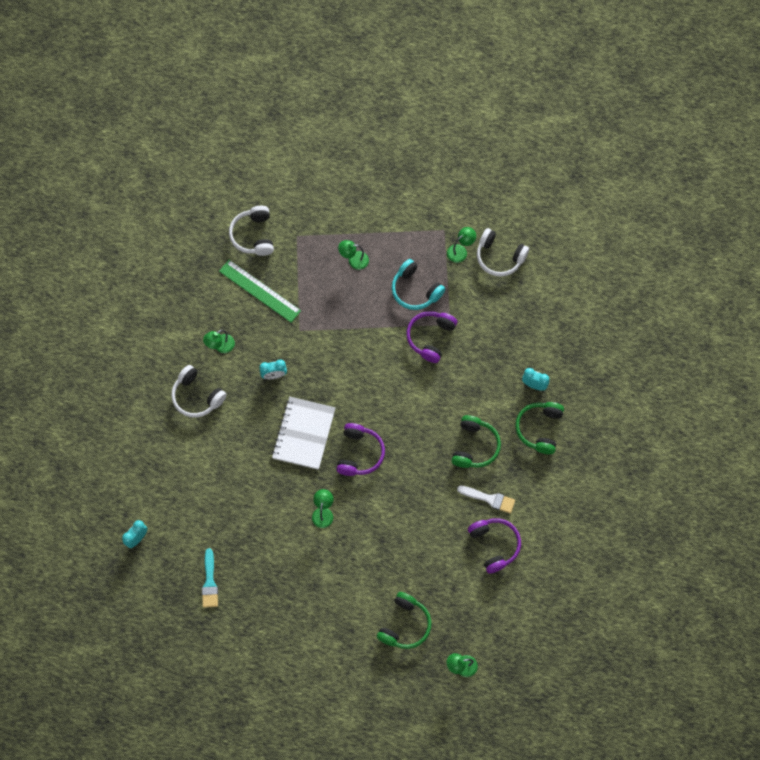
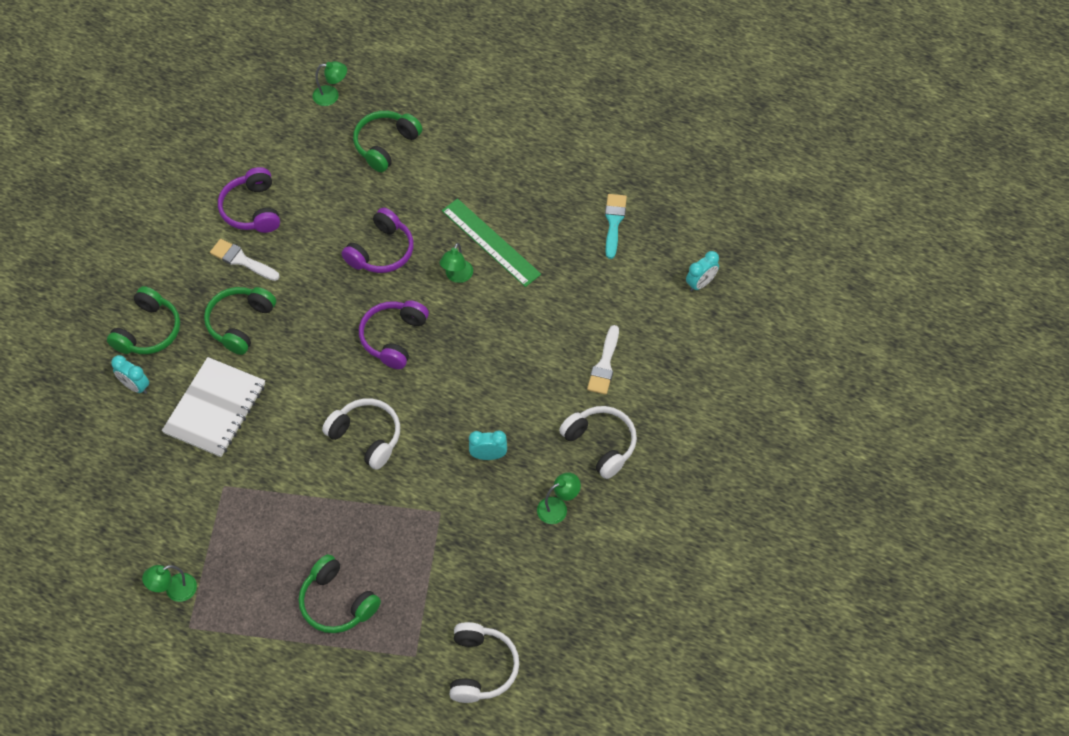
camera: 170 degrees left, 10 degrees down
(202, 458) = (604, 364): none -> white brush
(260, 291) = (487, 579): green ruler -> green ruler (490, 242)
(304, 434) = (462, 373): white notebook -> white notebook (215, 408)
(354, 260) = (337, 602): green lamp -> green headphones
(415, 290) = (258, 542): turquoise headphones -> none
(430, 337) = (256, 471): purple headphones -> purple headphones (381, 251)
(499, 257) = (120, 571): white headphones -> white headphones (366, 436)

